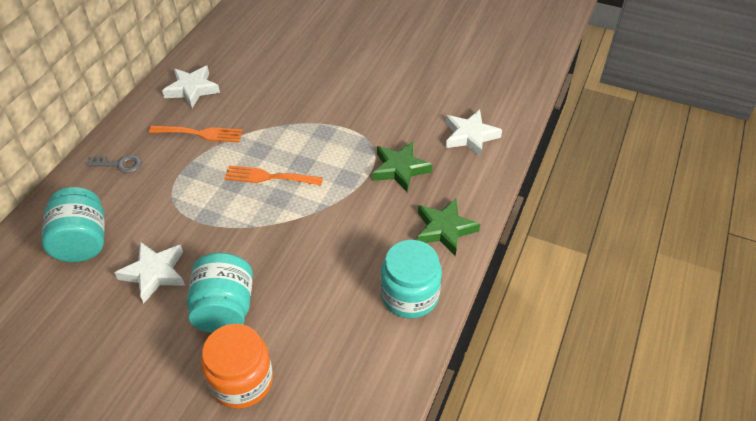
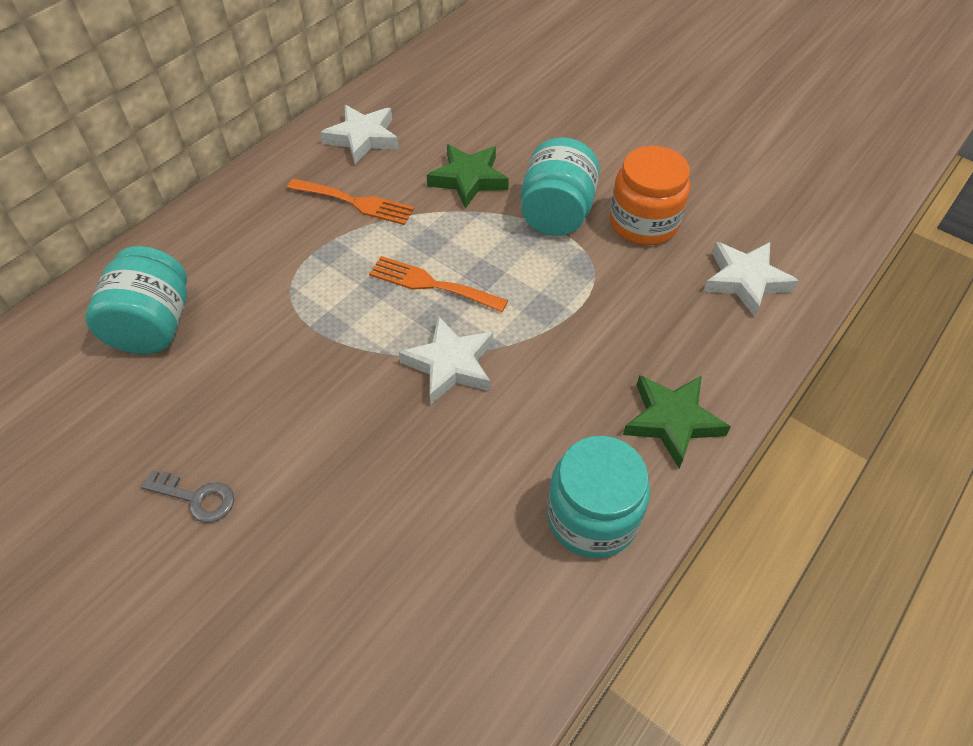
camera: 15 degrees right, 5 degrees up
(119, 164) = (236, 225): grey key -> grey key (196, 498)
(154, 273) = (233, 394): white star -> white star (450, 364)
(225, 309) = (313, 472): turquoise jar -> turquoise jar (556, 214)
(241, 381) = (304, 594): orange jar -> orange jar (643, 223)
(400, 169) = (626, 311): green star -> green star (468, 179)

